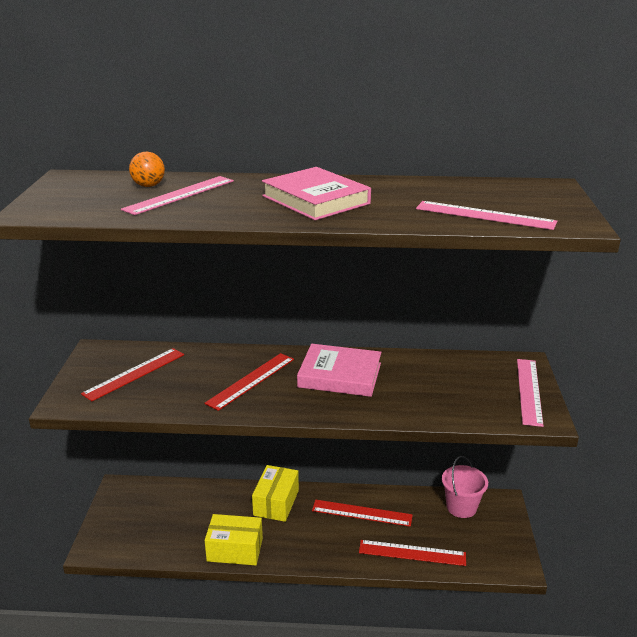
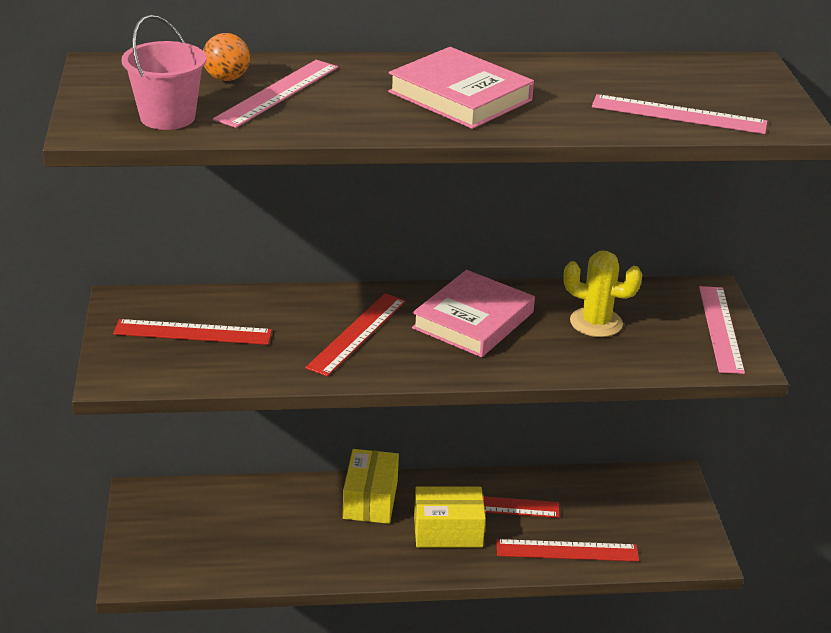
camera: 10 degrees left, 5 degrees up
(134, 373) = (193, 332): red ruler -> red ruler turned 60 degrees clockwise
(235, 549) = (330, 564): yellow box -> yellow box (448, 531)
(340, 375) = (473, 320): pink book -> pink book turned 60 degrees counterclockwise
(432, 381) = (596, 322): none -> yellow cactus
(461, 507) = (622, 488): pink bucket -> pink bucket (167, 117)

